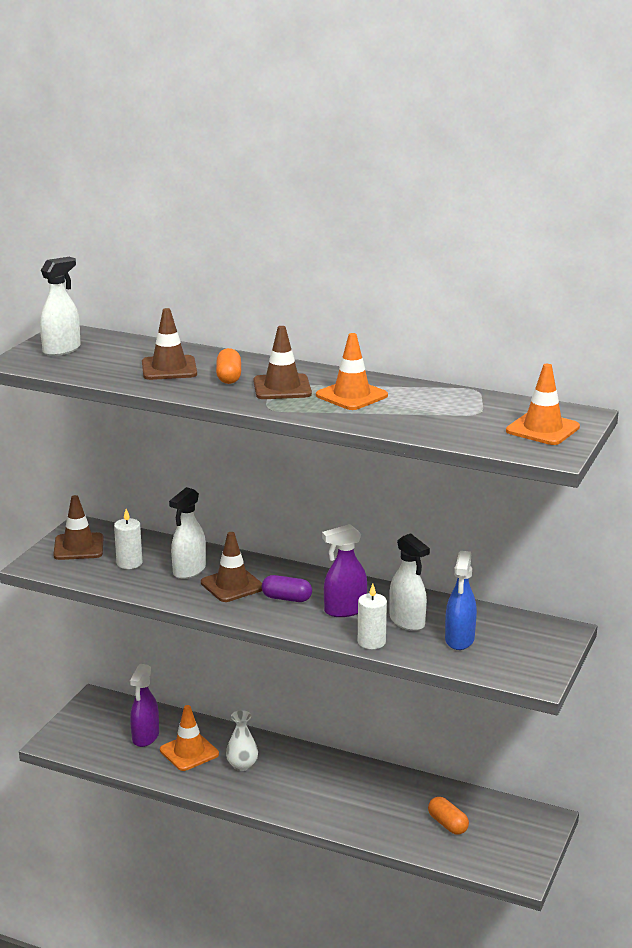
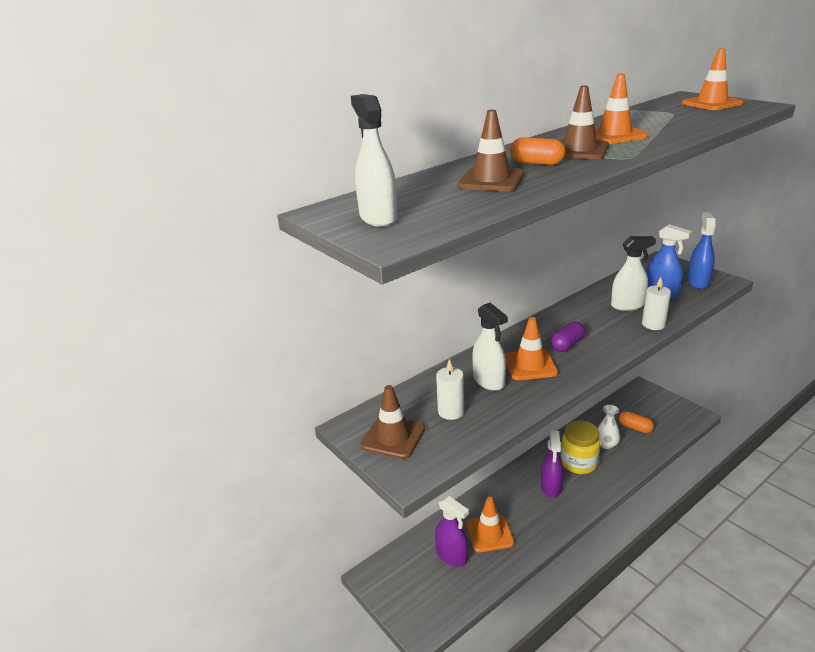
camera: 60 degrees left, 5 degrees up
(232, 585) = (530, 365): brown traffic cone -> orange traffic cone
(242, 765) = (523, 506): white vase -> white vase (606, 444)
(342, 790) = (579, 463): none -> yellow jar
(344, 610) = (599, 325): purple spray bottle -> purple spray bottle (551, 487)
(447, 824) = (635, 428): orange capsule -> orange capsule turned 45 degrees clockwise
(515, 662) = (698, 282): none -> blue spray bottle

